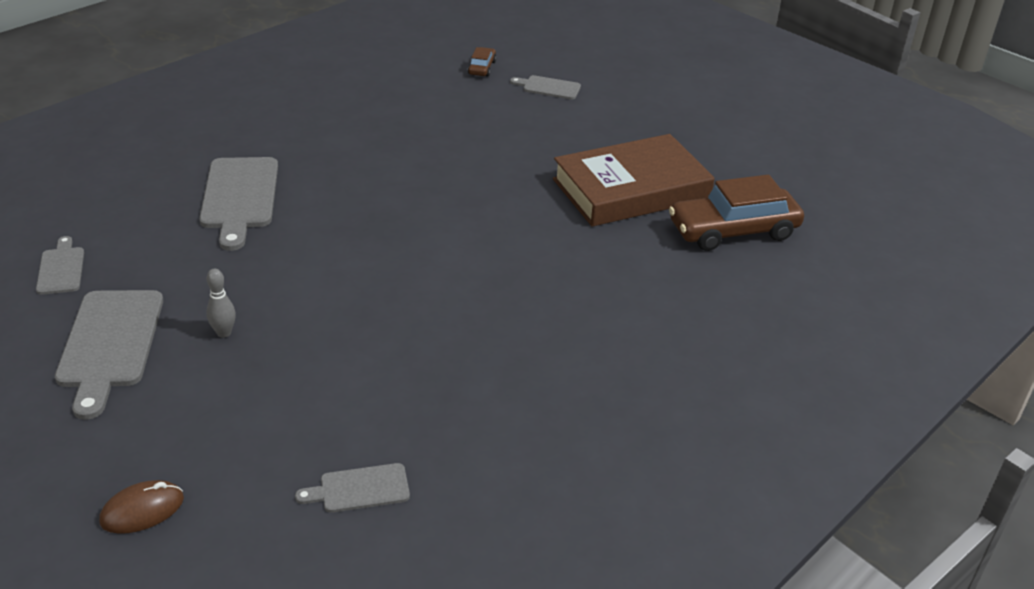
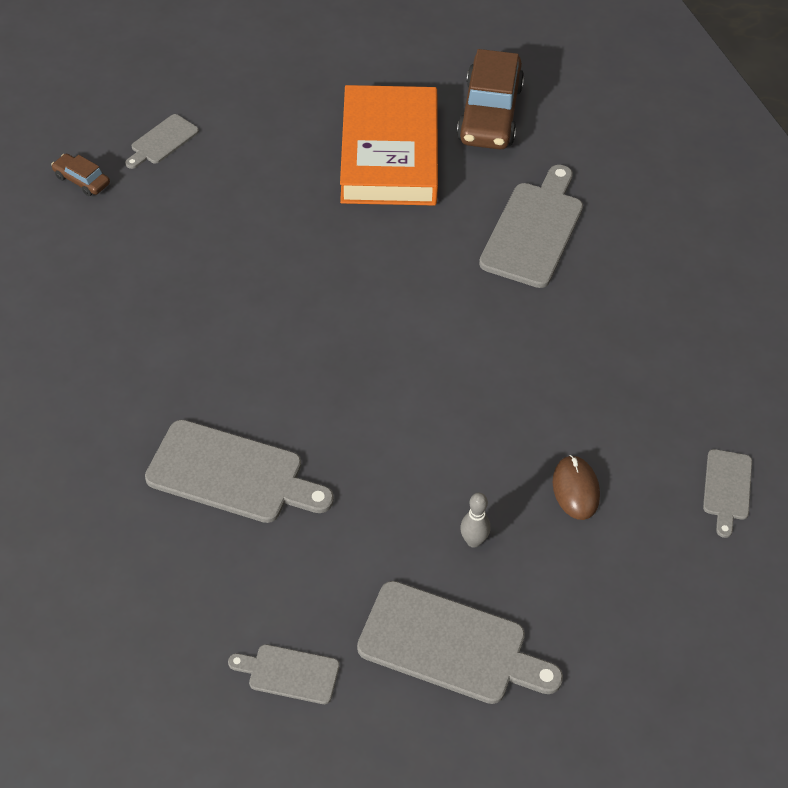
camera: 65 degrees left, 15 degrees up
(142, 510) = (701, 656): brown mouse -> brown mouse (575, 489)
(608, 288) = (534, 230): none -> grey cutting board
(631, 189) = (389, 154): brown book -> orange book

